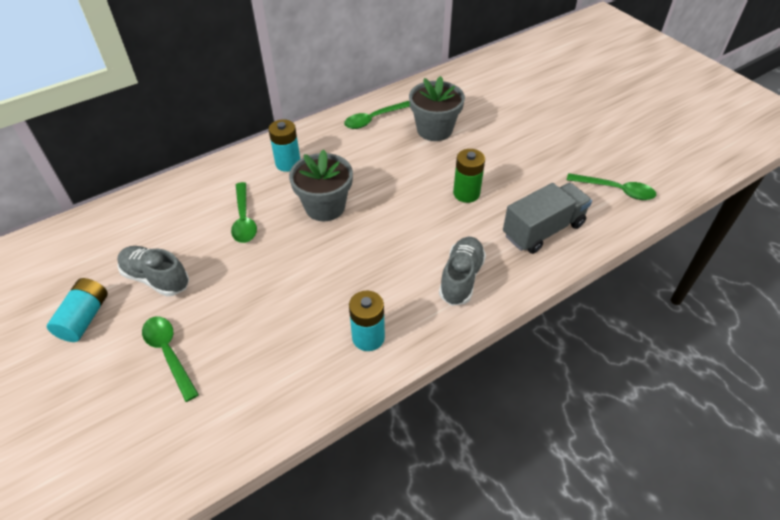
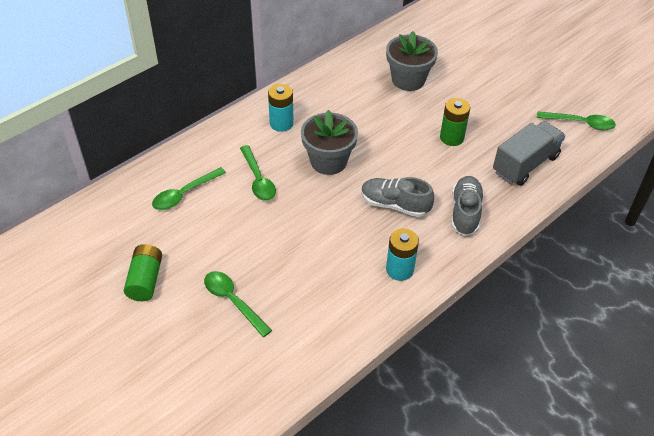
camera: 10 degrees left, 0 degrees up
(84, 318) = (145, 280): turquoise battery -> green battery
(156, 278) = (197, 240): grey shoe -> grey shoe (395, 205)
(373, 119) = (348, 74): green spoon -> green spoon (184, 194)

